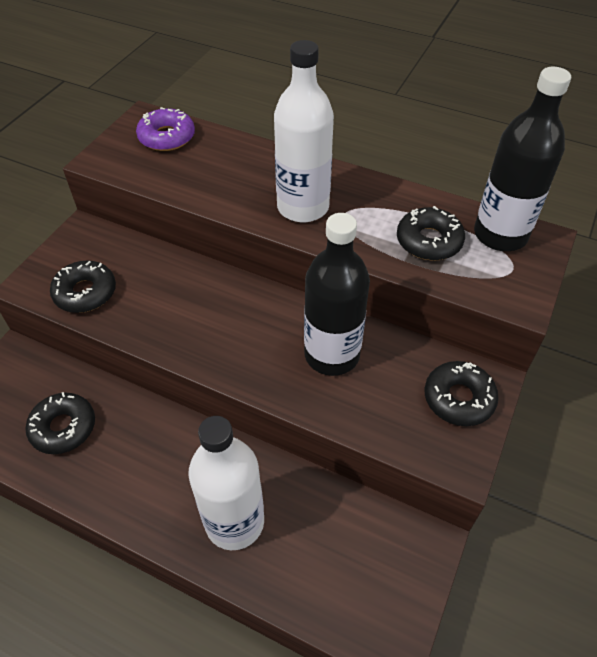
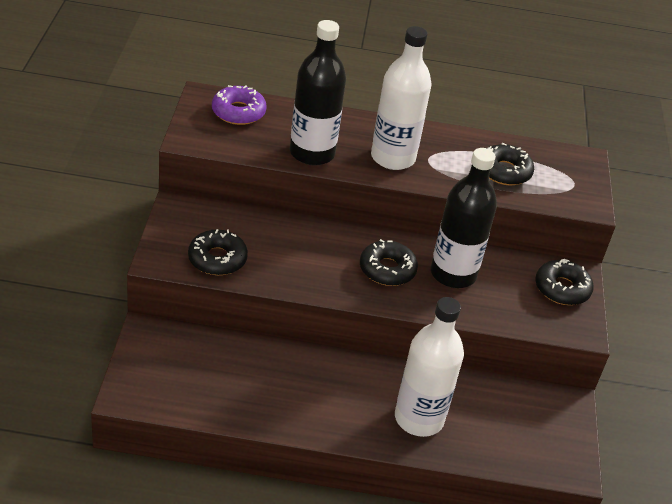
camera: 25 degrees left, 10 degrees down
(63, 427) = (234, 380): black donut -> black donut (387, 269)
(500, 235) = (554, 160): black bottle -> black bottle (312, 153)

